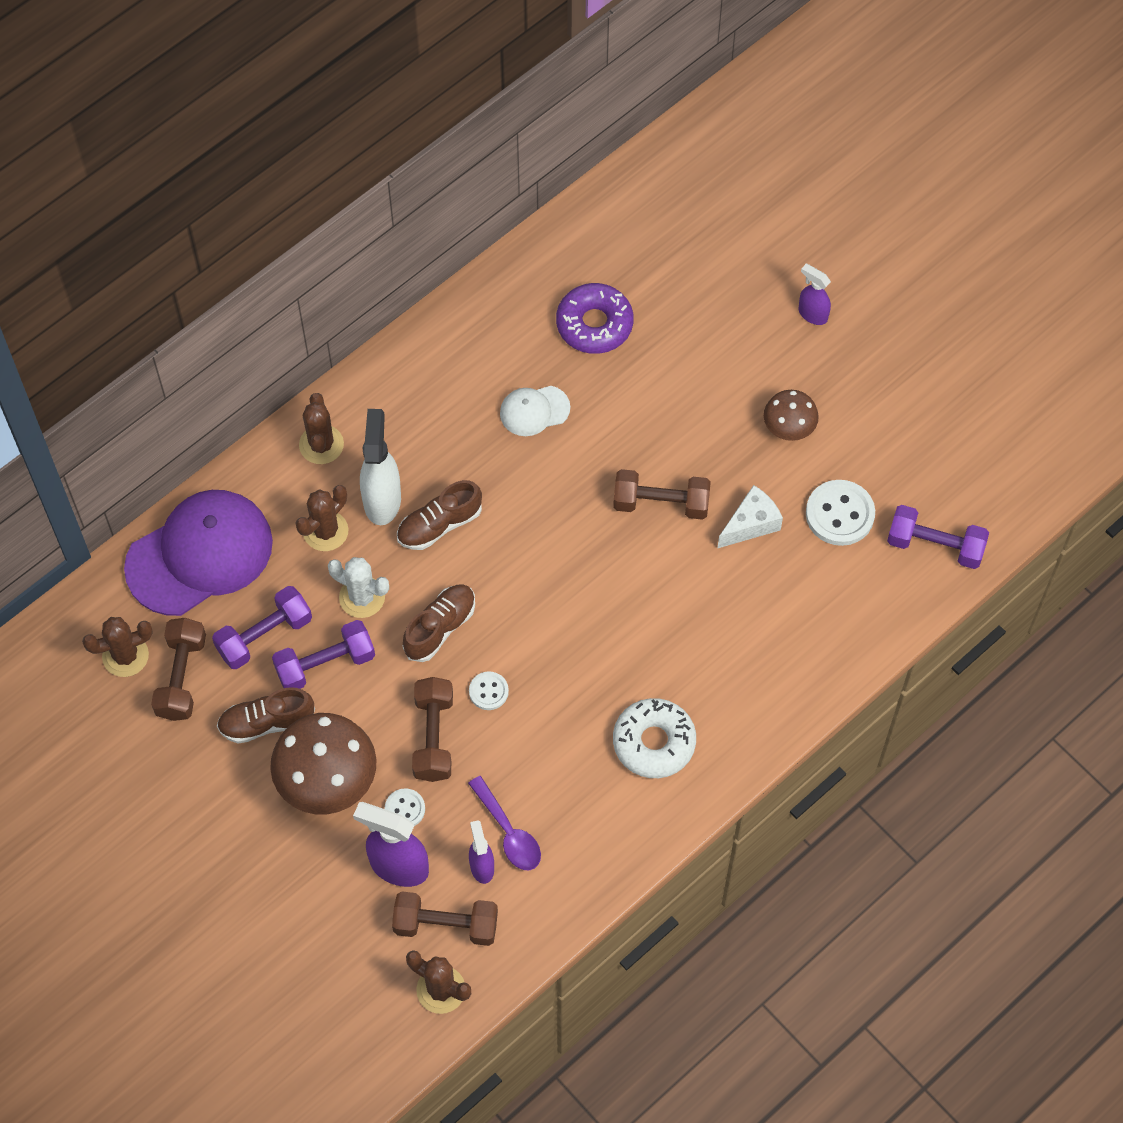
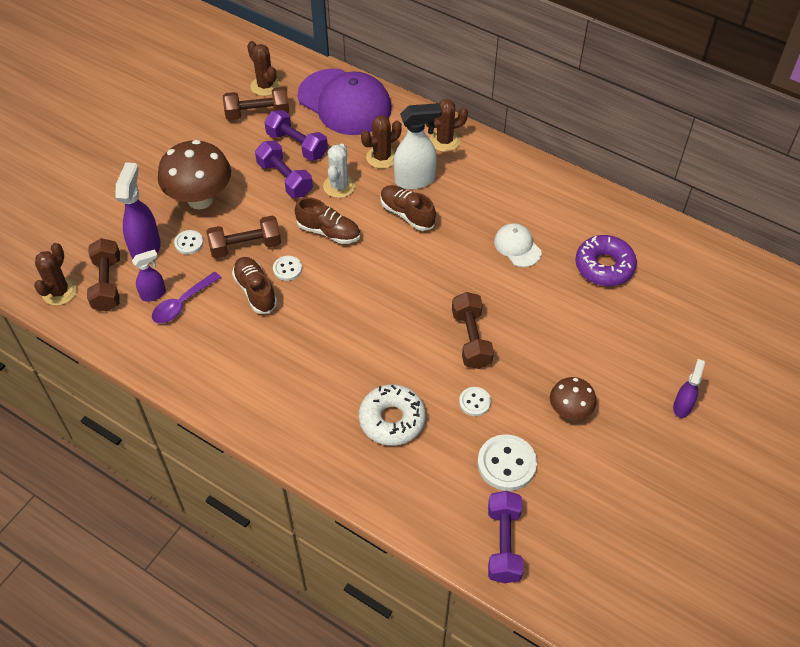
camera: 75 degrees right, 10 degrees down
(266, 722) = (236, 160): brown shoe -> brown shoe (255, 291)
(325, 531) = (382, 157): brown cactus -> brown cactus turned 60 degrees counterclockwise
(654, 742) = (271, 376): white donut -> white donut (392, 419)
(751, 524) = (474, 402): white cheese -> white button

